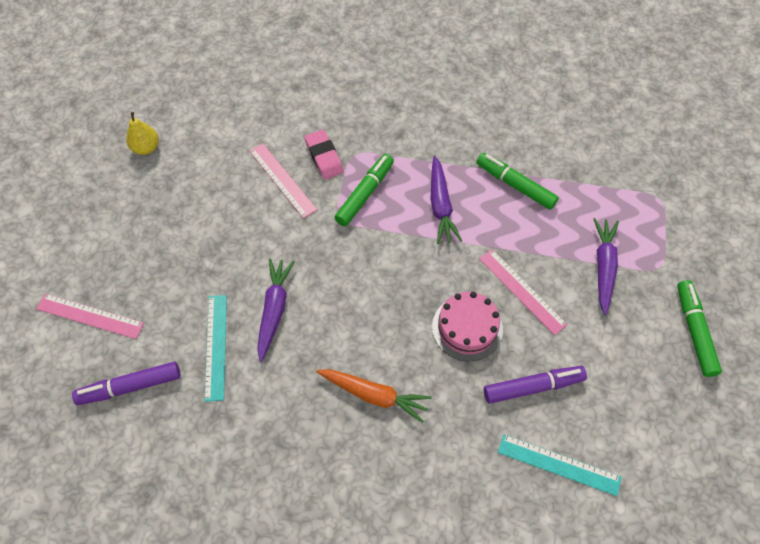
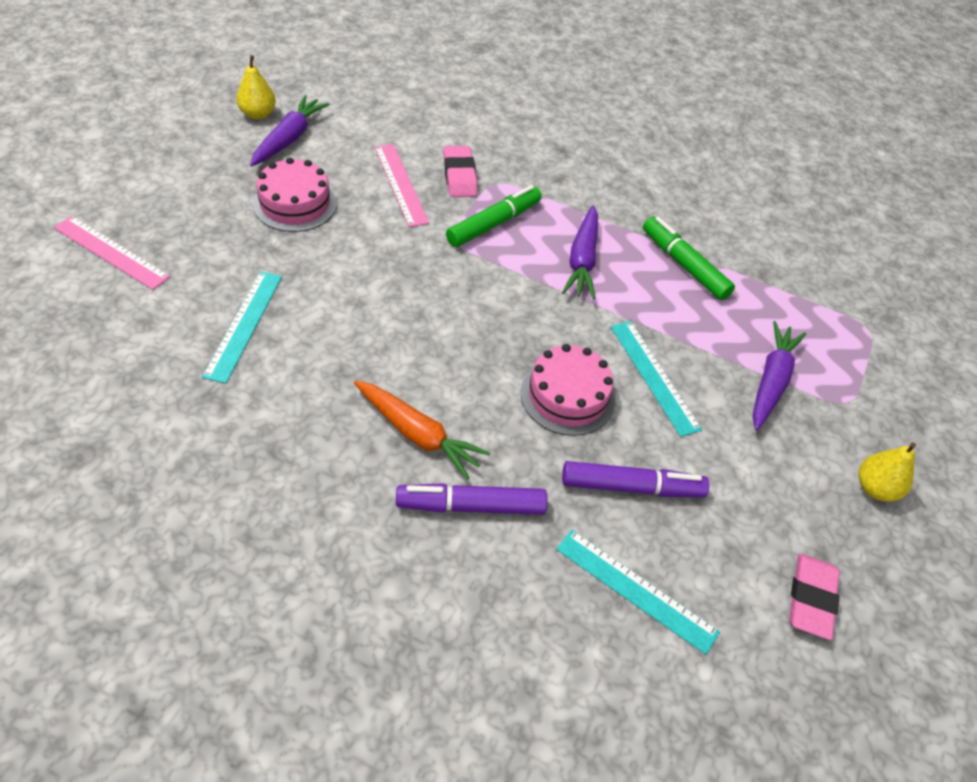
camera: 10 degrees right, 10 degrees down
(130, 386) = (121, 336): purple marker -> purple marker (471, 506)
(209, 225) = (295, 203): none -> pink cake
(274, 310) = (332, 308): purple carrot -> purple carrot (289, 139)
(522, 291) = (654, 376): pink ruler -> turquoise ruler
(672, 431) = (811, 598): none -> pink eraser
(694, 331) = (875, 488): green marker -> yellow pear

